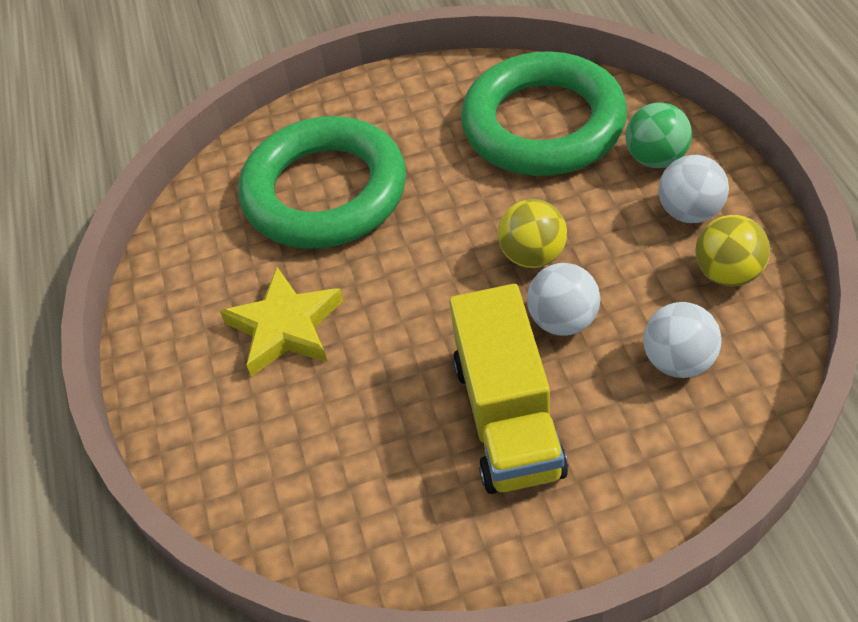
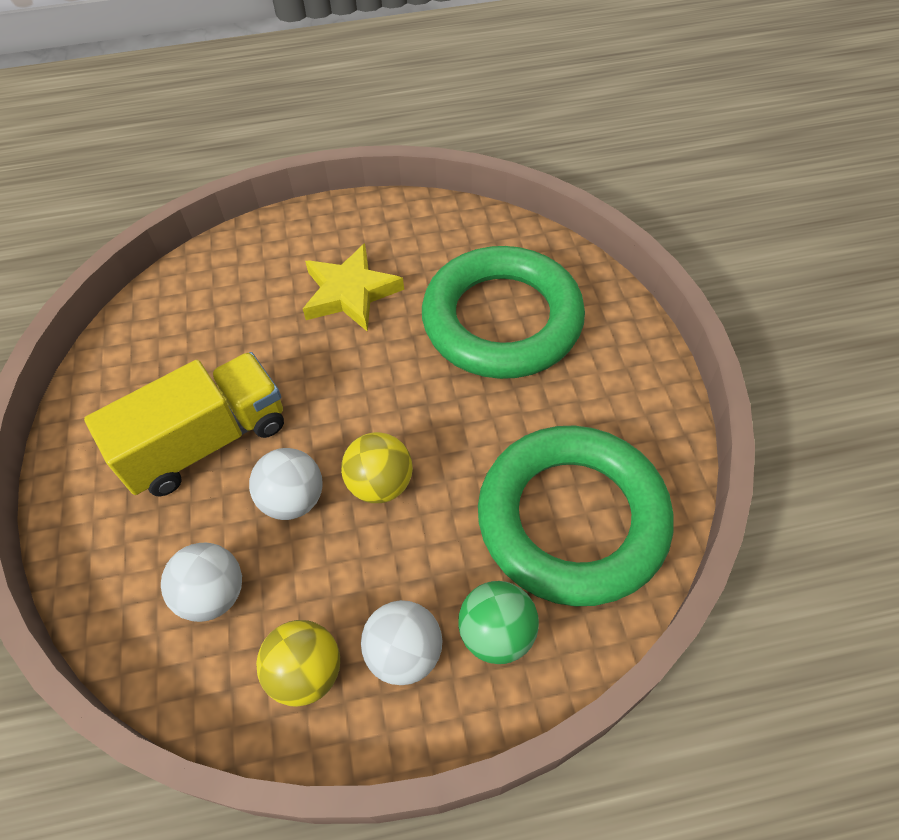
camera: 90 degrees right, 5 degrees up
(508, 417) = (206, 442): yellow truck -> yellow truck turned 150 degrees clockwise

